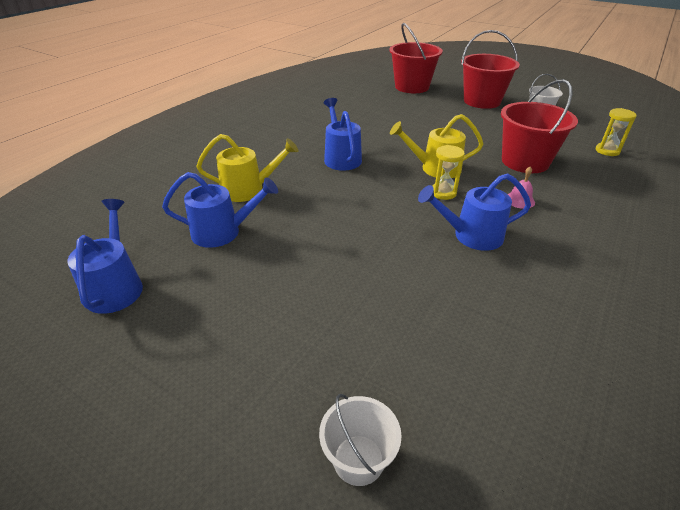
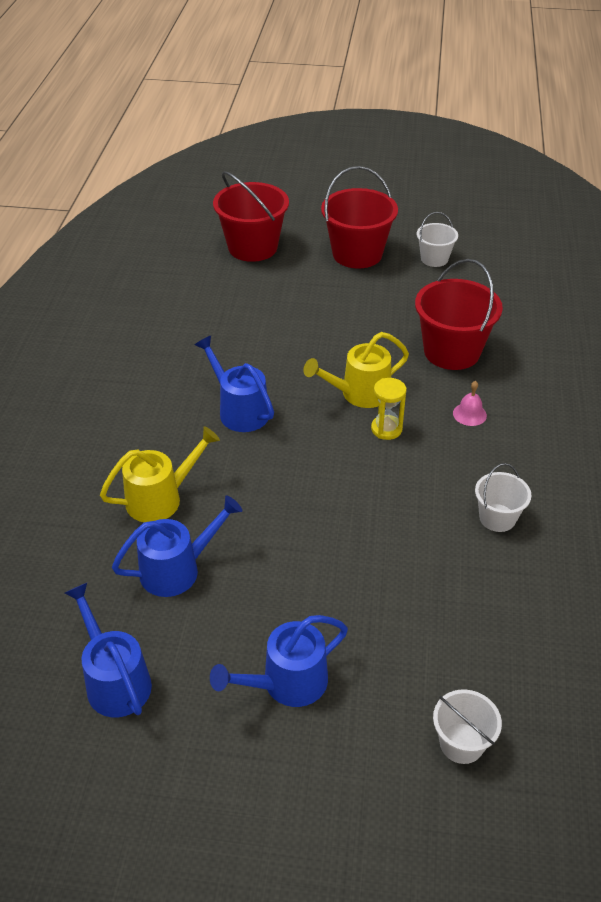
camera: 25 degrees left, 5 degrees up
(471, 236) = (443, 481): blue watering can -> blue watering can (286, 683)
(507, 275) = (497, 518): none -> white bucket
(607, 151) = (530, 307): yellow hourglass -> none

